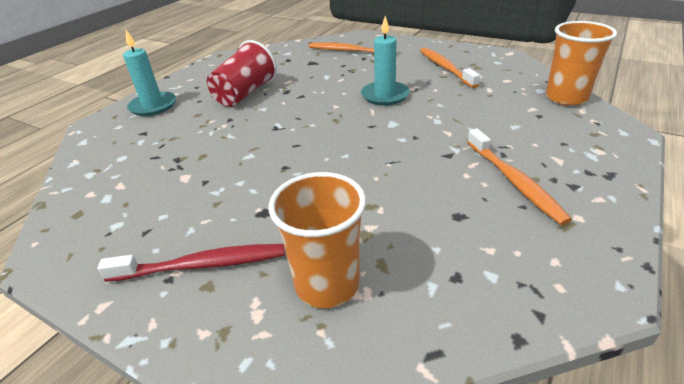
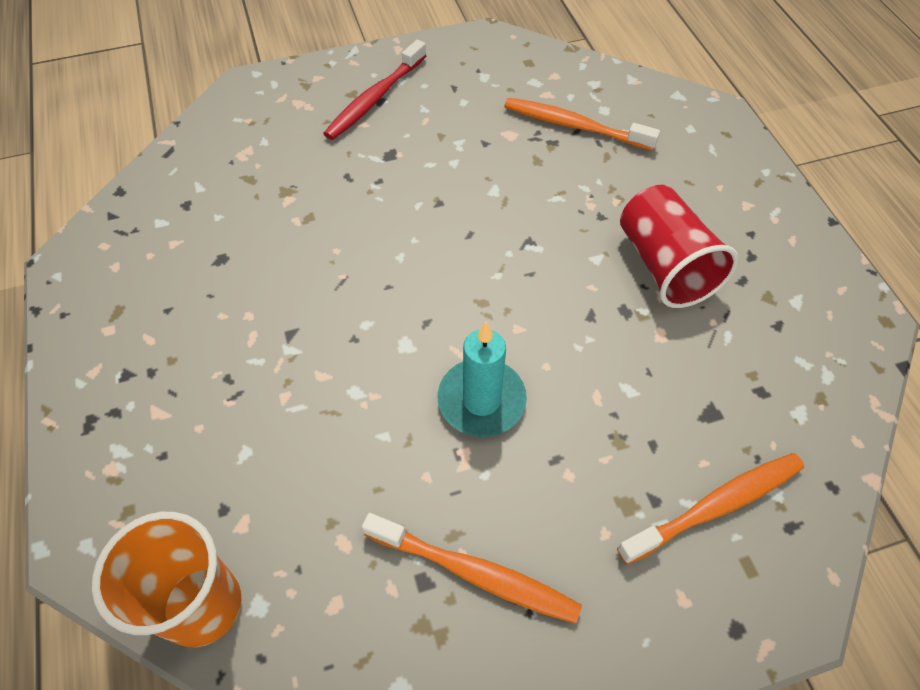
camera: 130 degrees right, 20 degrees up
(153, 106) = (722, 171): turquoise candle -> none
(327, 284) = (273, 142): orange cup -> none
(514, 181) = (192, 338): orange toothbrush -> orange toothbrush (574, 126)

